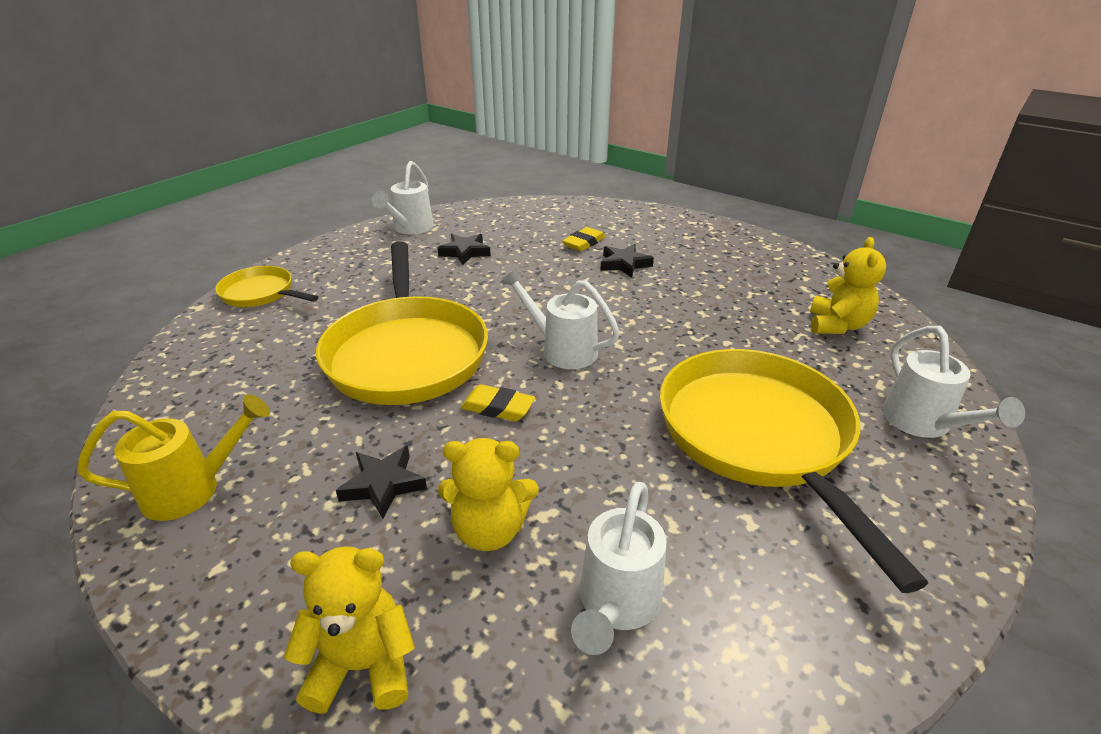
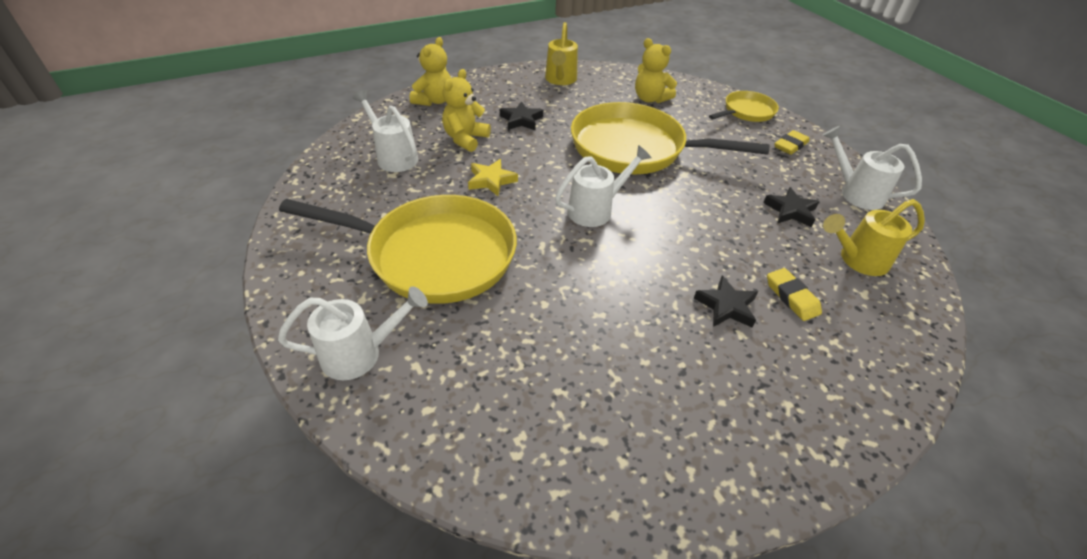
camera: 115 degrees right, 10 degrees up
(497, 408) = (552, 165): yellow eraser -> yellow eraser (790, 145)
(511, 224) = (858, 260): none -> yellow watering can
(578, 450) = (491, 180): none -> yellow star
(837, 325) = (513, 409): yellow teddy bear -> yellow teddy bear (650, 99)
(922, 424) = (360, 354): white watering can -> white watering can turned 150 degrees clockwise

